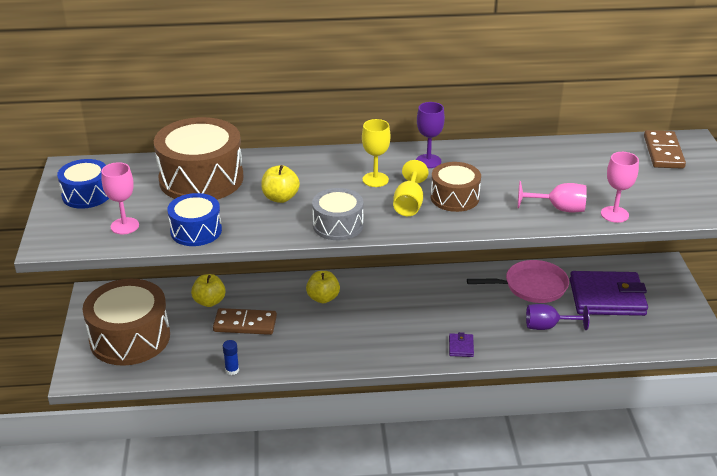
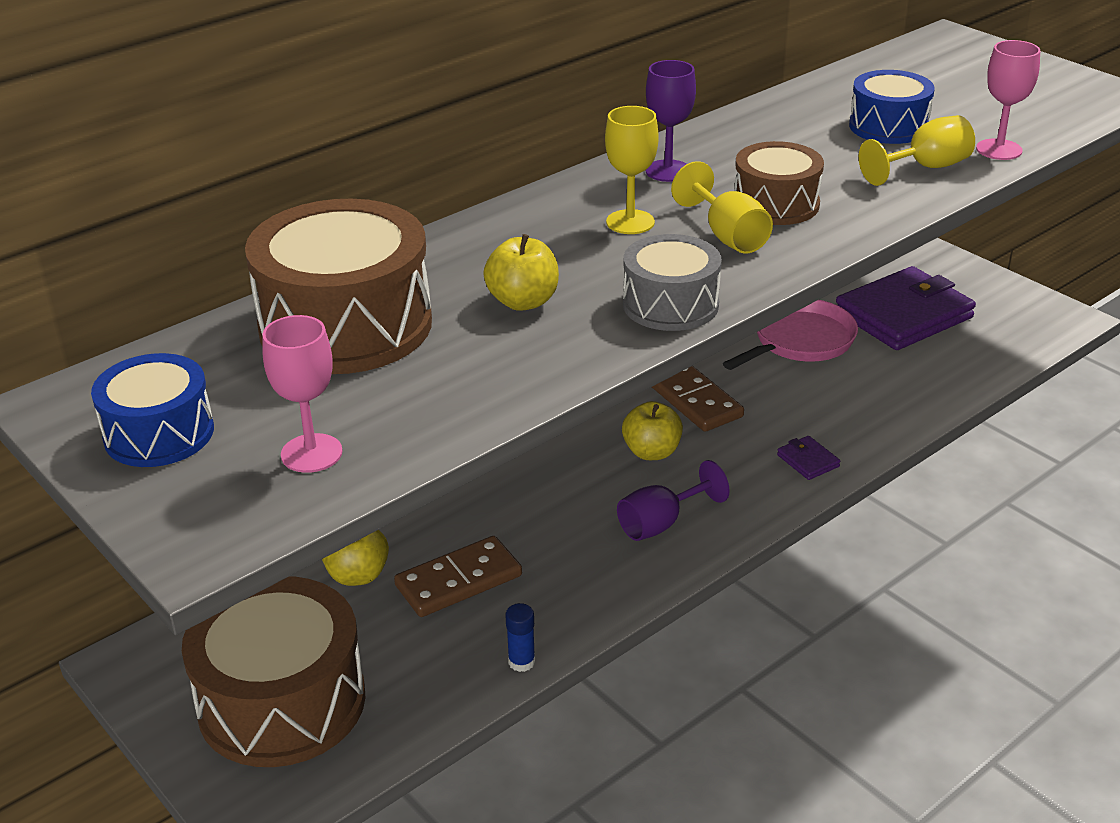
camera: 35 degrees left, 0 degrees up
(196, 231) = (454, 406): blue drum -> blue drum (888, 126)
(323, 298) = (536, 485): yellow apple -> yellow apple (651, 452)
(548, 326) = (880, 383): purple goblet -> purple goblet (661, 523)
(558, 209) = (925, 168): pink goblet -> yellow goblet
(663, 152) = (939, 60): brown domino -> brown domino (694, 401)

